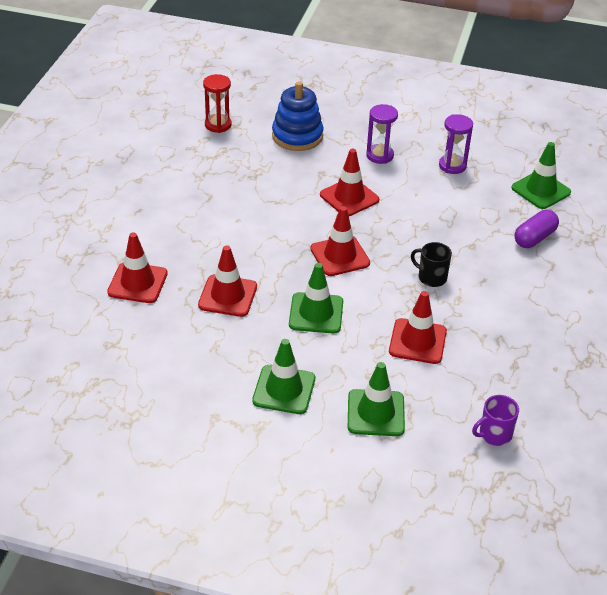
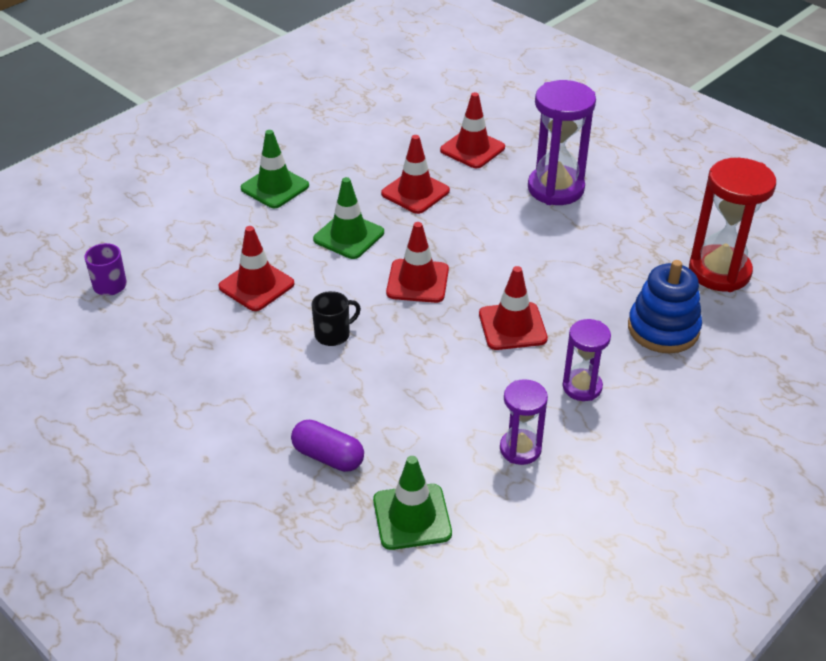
camera: 120 degrees right, 0 degrees up
(167, 219) = (555, 189): none -> purple hourglass
(218, 125) = (719, 272): red hourglass -> red hourglass, size x1.73
(375, 413) = (202, 226): green traffic cone -> none
(534, 238) = (328, 456): purple capsule -> purple capsule turned 45 degrees counterclockwise

